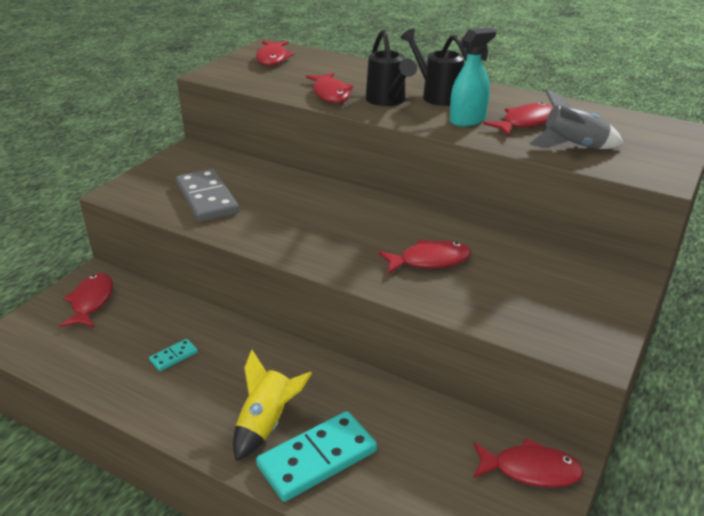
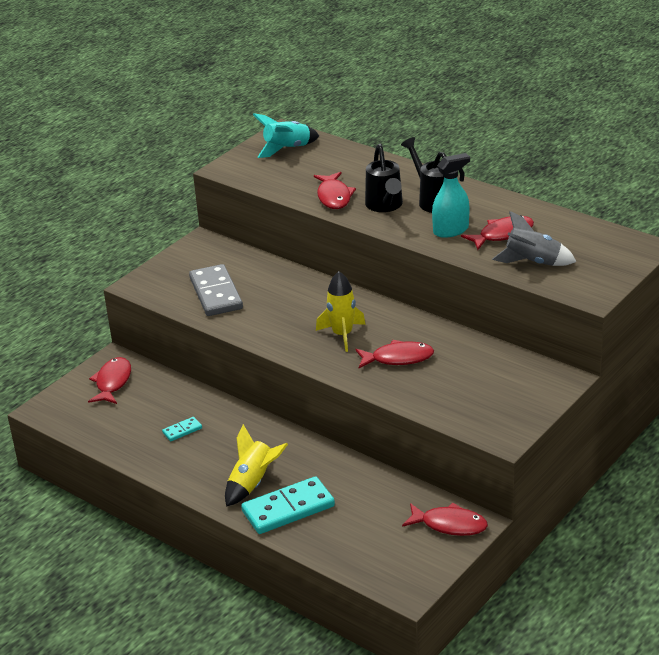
camera: 10 degrees right, 0 degrees up
(272, 58) = (287, 149): red fish -> turquoise rocket
(357, 237) = (342, 335): none -> yellow rocket

